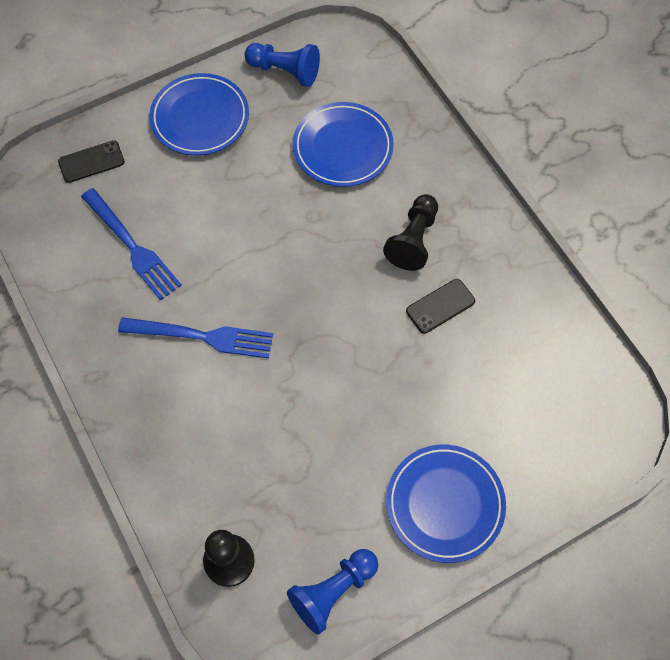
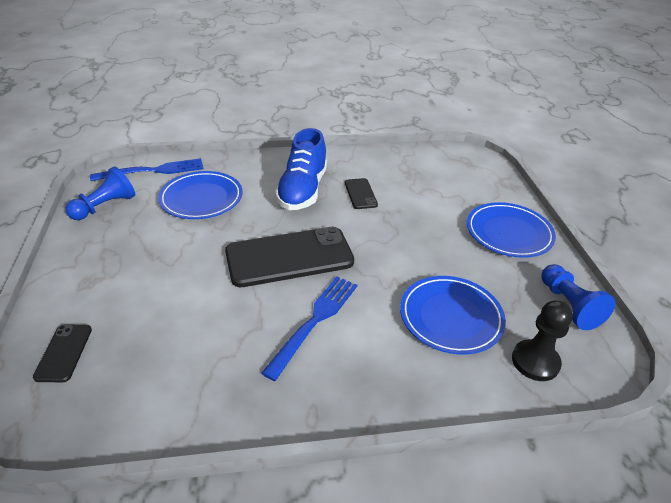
camera: 70 degrees left, 25 degrees down
(133, 247) = (188, 346): blue fork -> blue fork (153, 171)
(200, 118) = (96, 263): blue plate -> blue plate (450, 317)
(285, 276) = (289, 257): none -> black phone
(413, 240) = (302, 190): black pawn -> blue shoe

